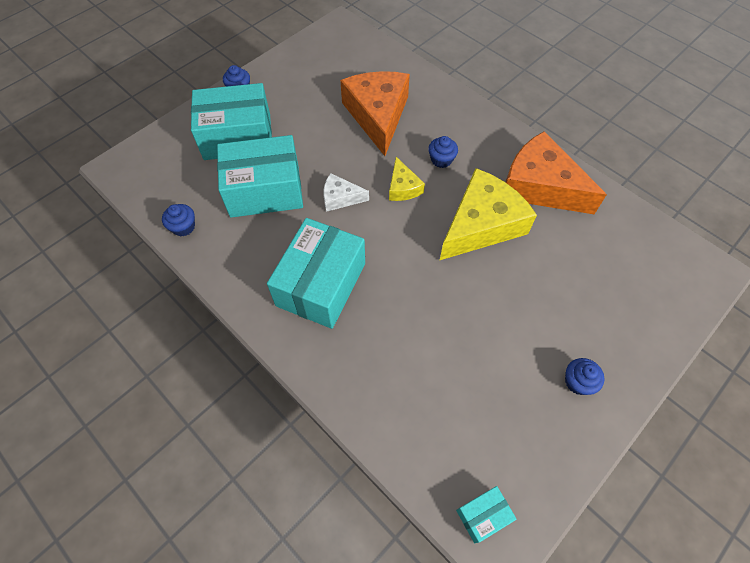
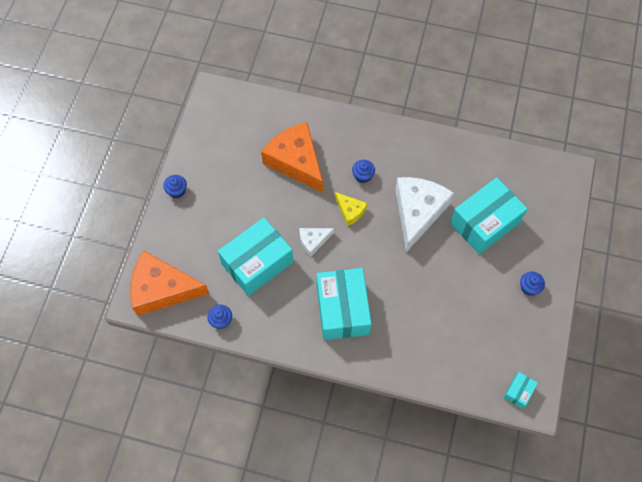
camera: 30 degrees left, 5 degrees up
(237, 137) = (206, 231): turquoise box -> turquoise box (484, 223)
(481, 224) = (417, 212): yellow cheese -> white cheese
(540, 186) = (439, 163): orange cheese -> orange cheese (162, 289)

